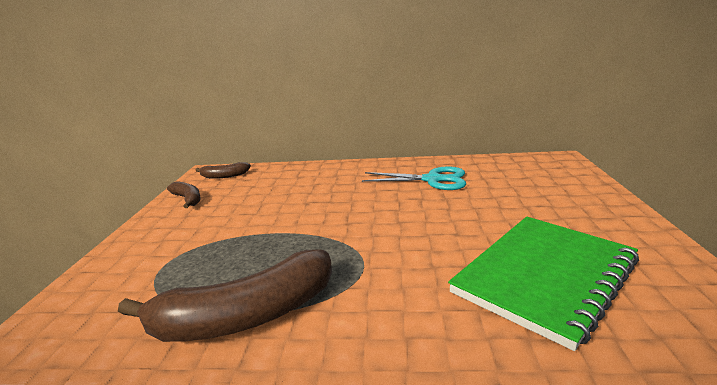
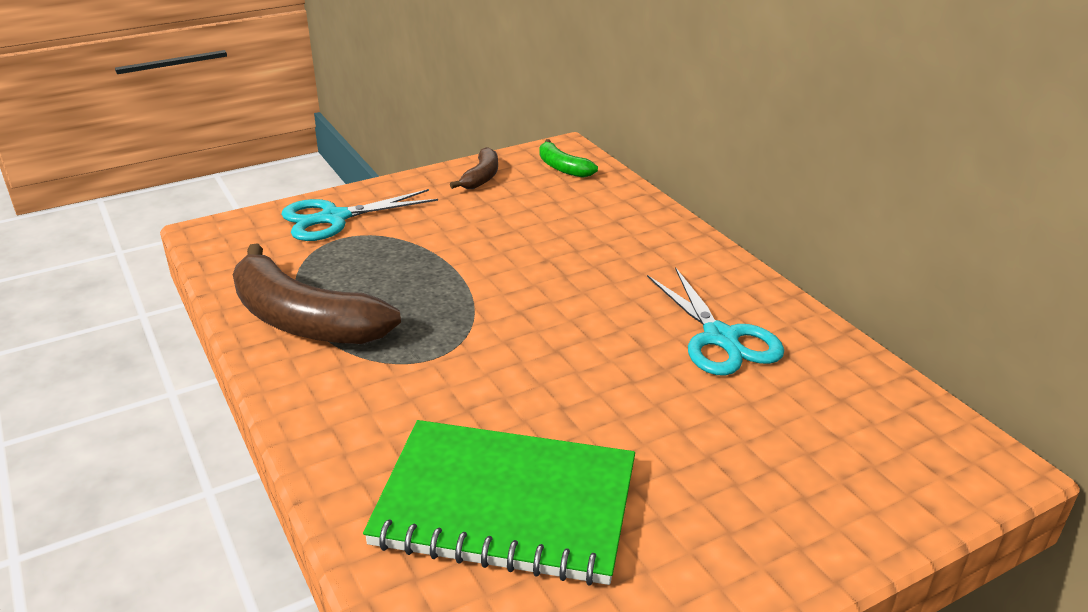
camera: 55 degrees right, 10 degrees up
(129, 265) = (334, 218): none -> turquoise scissors
(224, 176) = (562, 168): brown banana -> green banana

